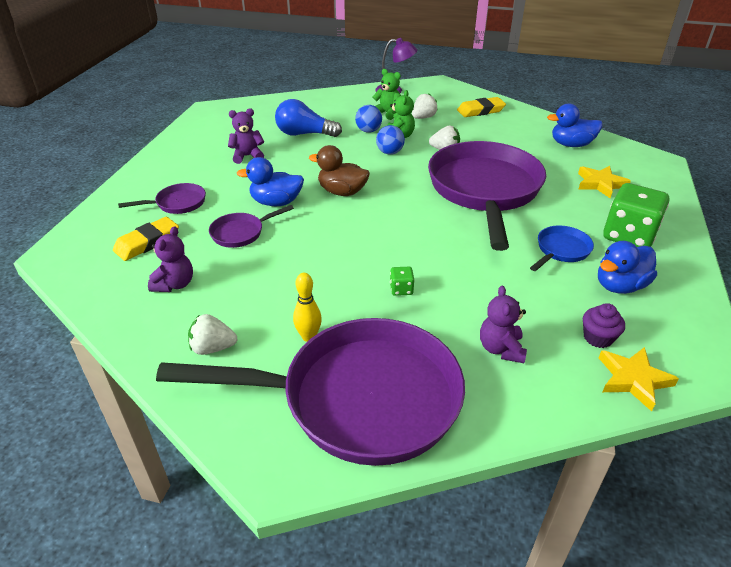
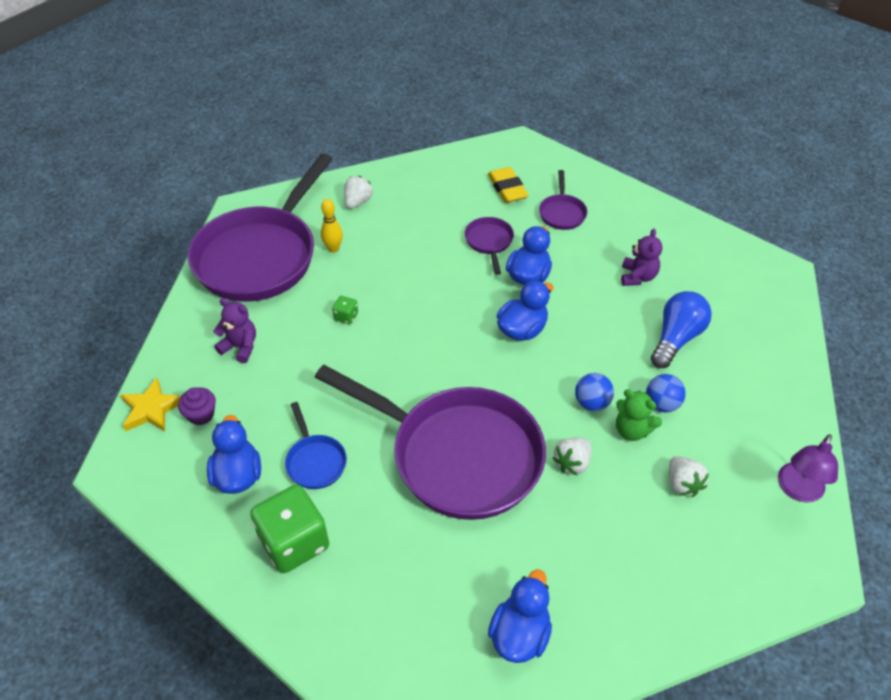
camera: 115 degrees right, 10 degrees up
(175, 284) = (441, 195): purple teddy bear -> none
(342, 192) = (522, 329): brown duck -> blue duck
(387, 113) = (712, 447): green teddy bear -> none
(480, 111) = (682, 575): yellow eraser -> none
(600, 184) = (403, 593): yellow star -> none

